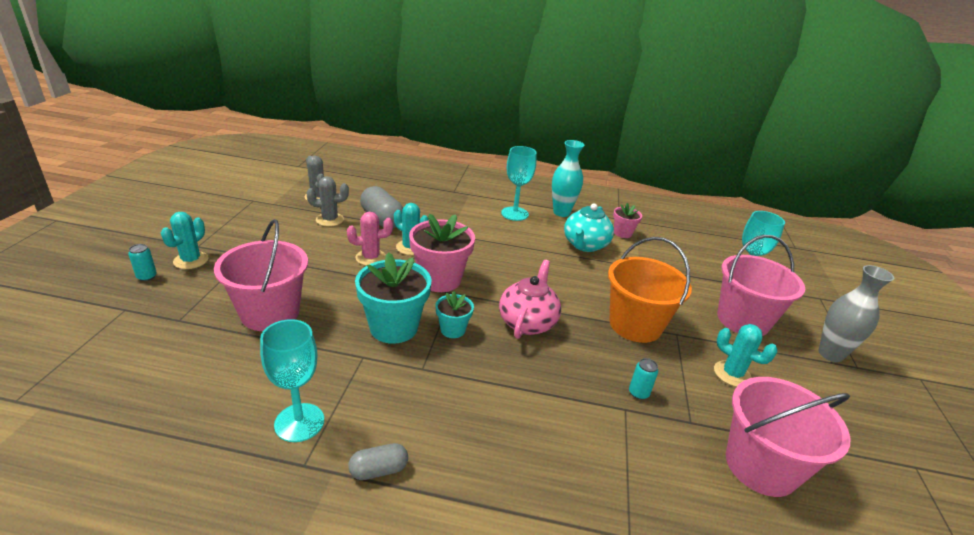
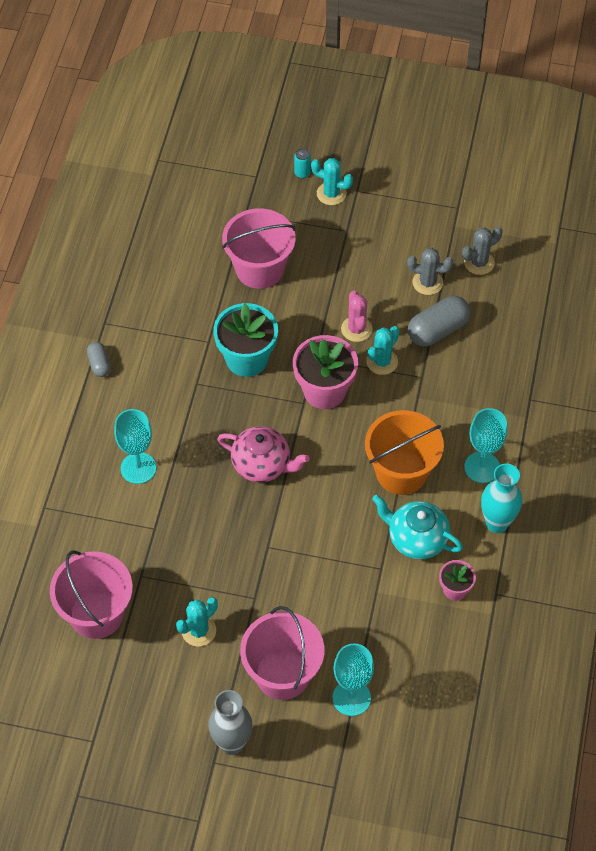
camera: 95 degrees right, 25 degrees up
(299, 422) = (140, 313): turquoise goblet -> turquoise goblet (138, 468)
(330, 220) = (427, 283): grey cactus -> grey cactus turned 75 degrees counterclockwise
(453, 330) = (247, 404): turquoise flower pot -> none
(635, 325) = (266, 561): orange bucket -> orange bucket (401, 472)
(638, 393) = (172, 542): turquoise can -> none

